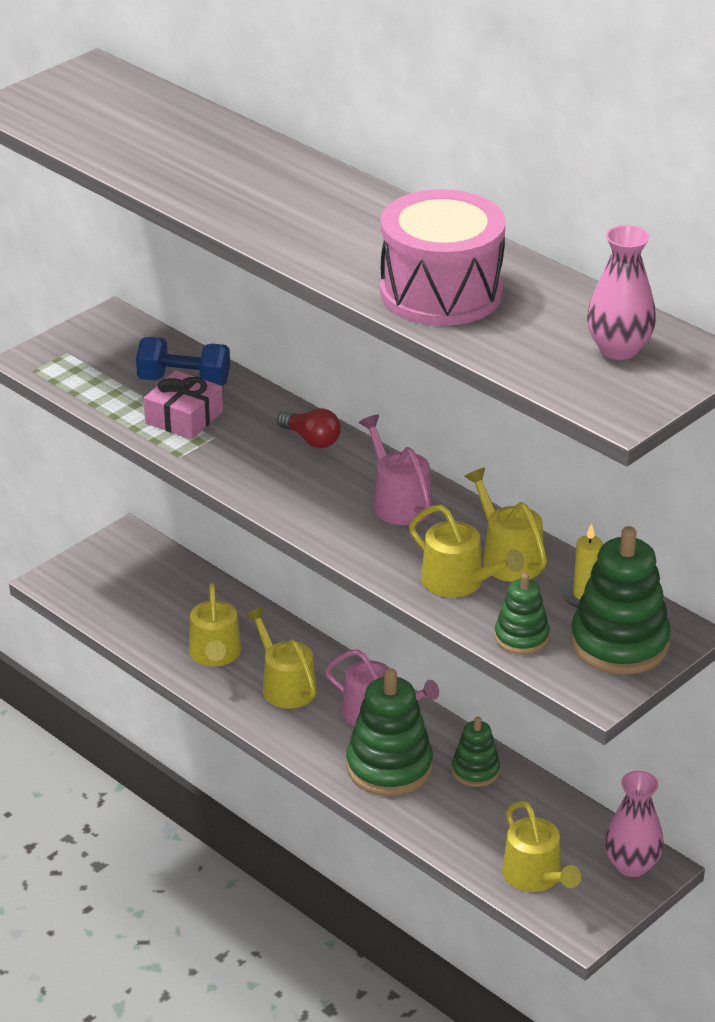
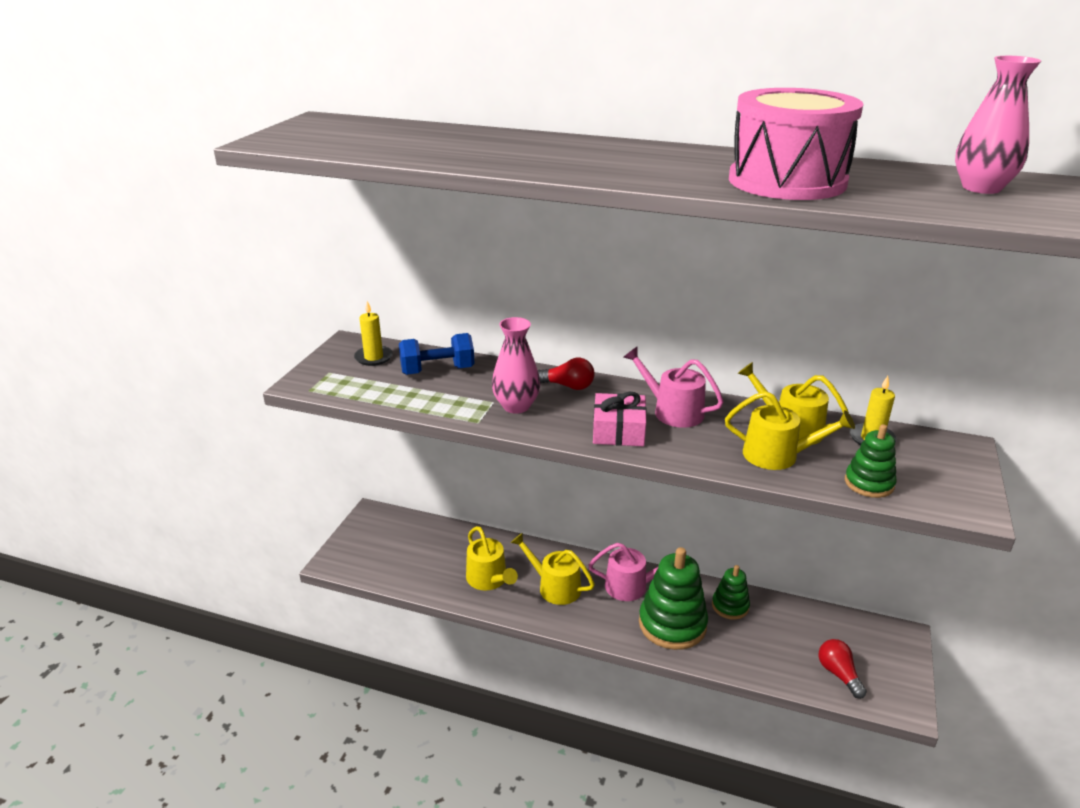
camera: 25 degrees left, 5 degrees down
(127, 345) = (373, 357): none -> yellow candle
(184, 417) = (458, 394): pink gift -> pink gift (618, 431)
(535, 876) = (838, 674): yellow watering can -> red light bulb
(619, 643) = (937, 467): green stacking toy -> none
(632, 865) = (888, 640): pink vase -> pink vase (516, 406)

